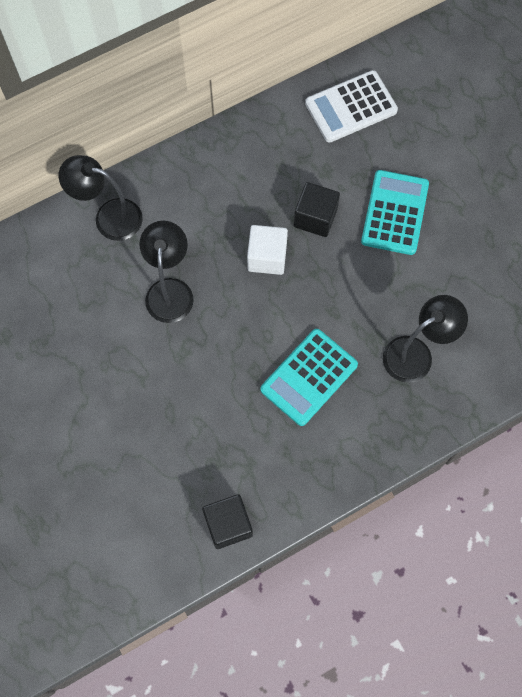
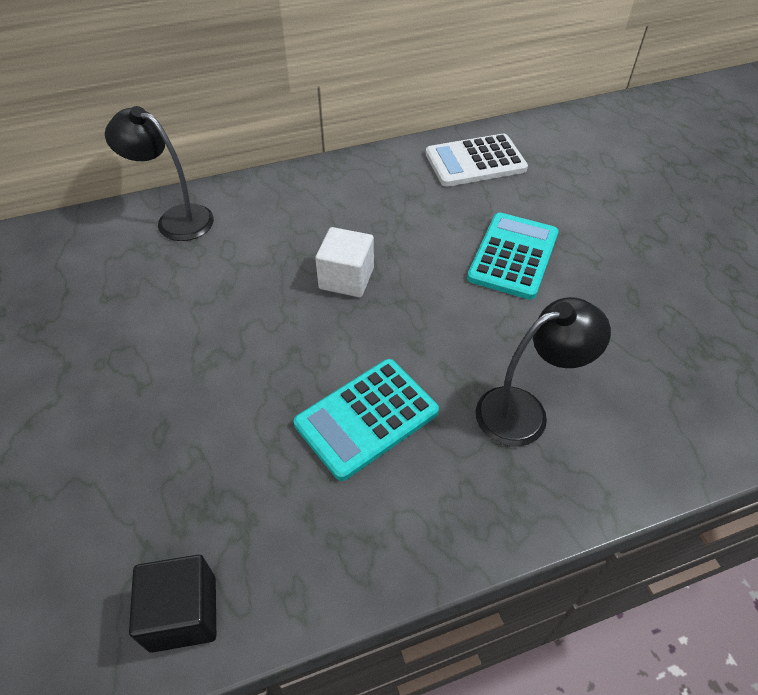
camera: 10 degrees right, 20 degrees down
(170, 290) = (216, 295): black lamp -> none
(315, 217) = (415, 249): black cube -> none

